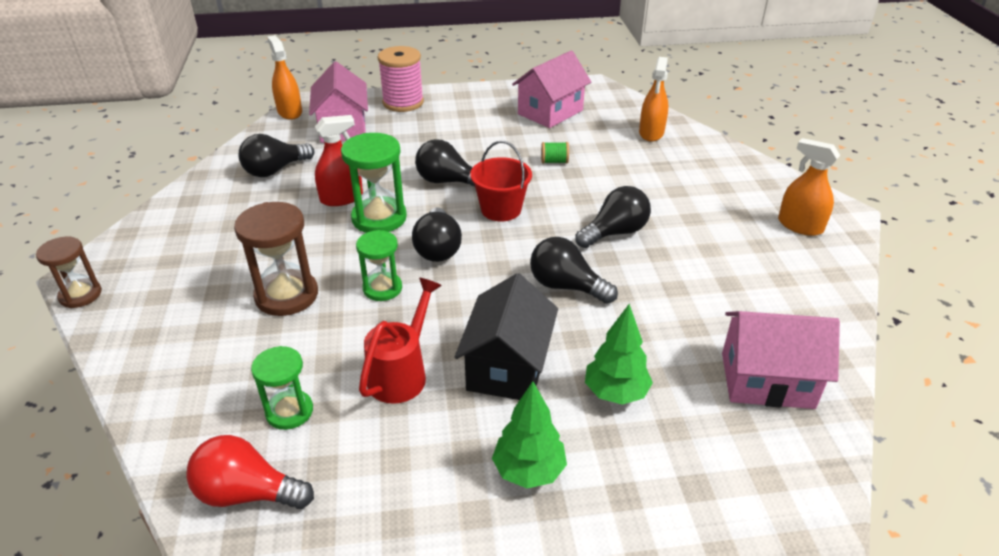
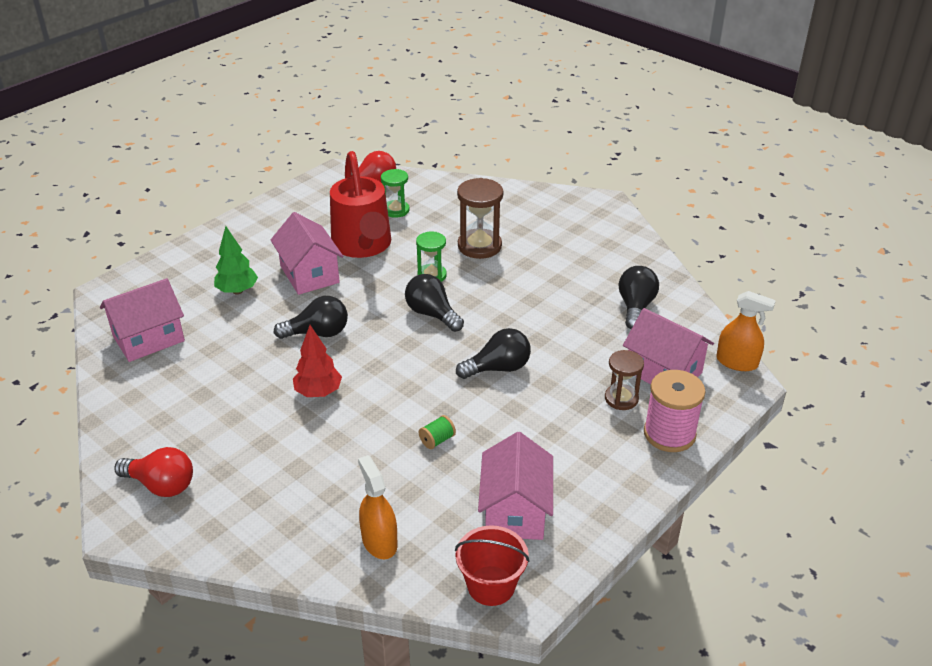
camera: 140 degrees right, 0 degrees up
(80, 295) = (584, 195): brown hourglass -> brown hourglass (621, 398)
(341, 198) = (551, 313): red spray bottle -> none
(379, 218) = (502, 313): green hourglass -> none
(402, 373) = (363, 246): red watering can -> red watering can, size x1.65
(501, 209) = (426, 366): red bucket -> red bucket (491, 585)
(507, 367) = (309, 274): black house -> pink house
(529, 470) = (257, 243): green tree -> none
(615, 233) = (318, 392): black light bulb -> red tree
(800, 226) = (161, 485): orange spray bottle -> red light bulb

